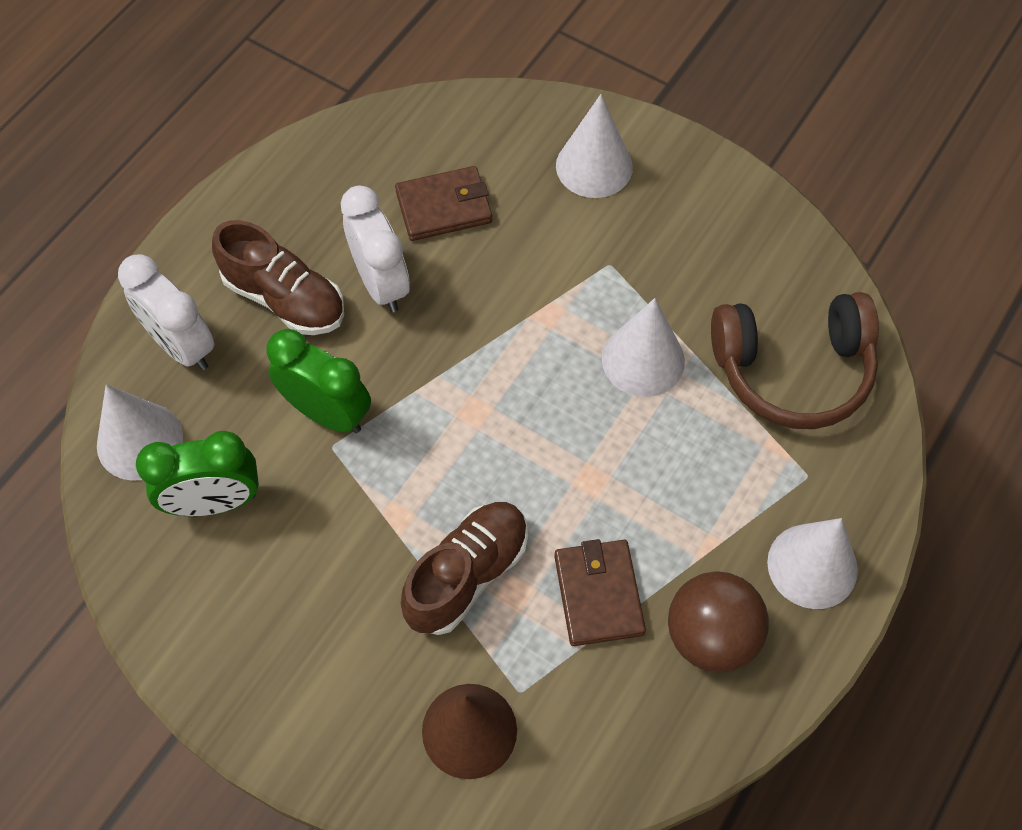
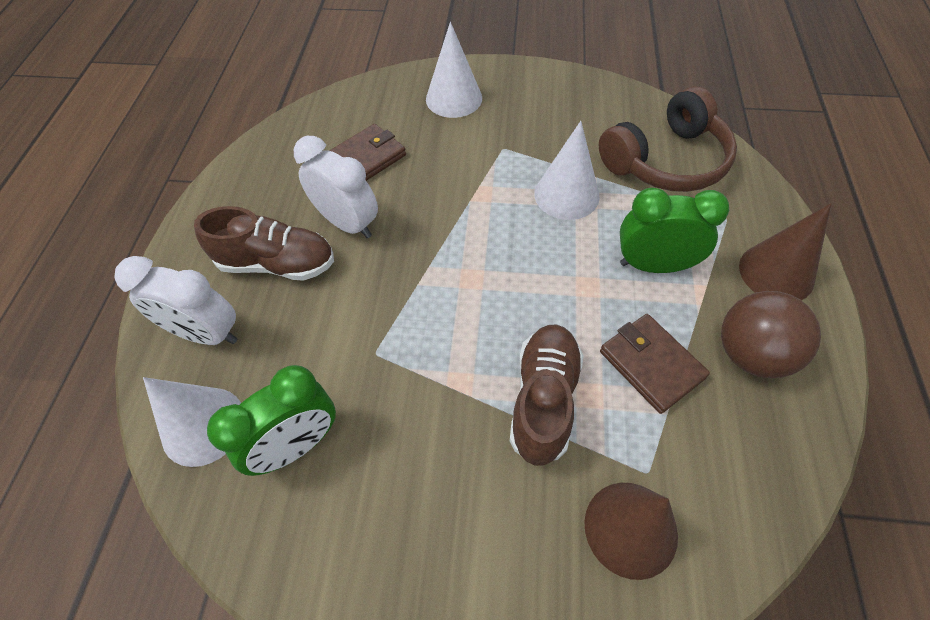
camera: 25 degrees left, 5 degrees down
(327, 413) = (357, 330): green clock -> green clock (653, 265)
(812, 566) = (776, 273): white cone -> brown cone

